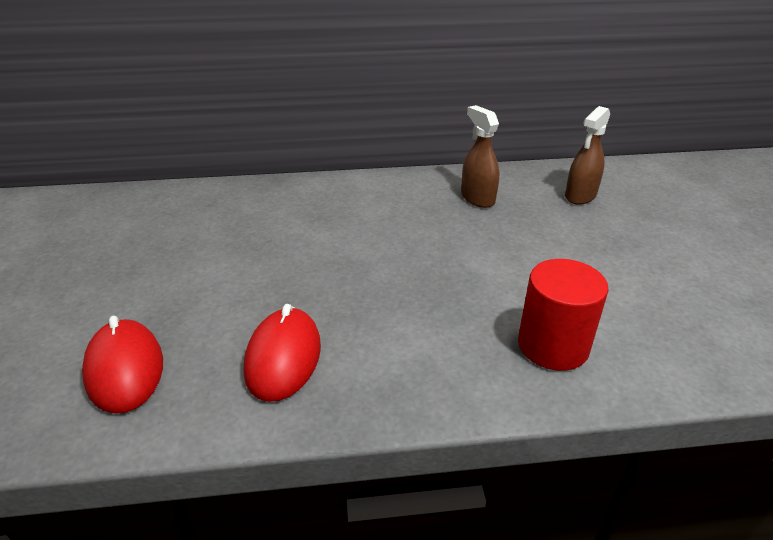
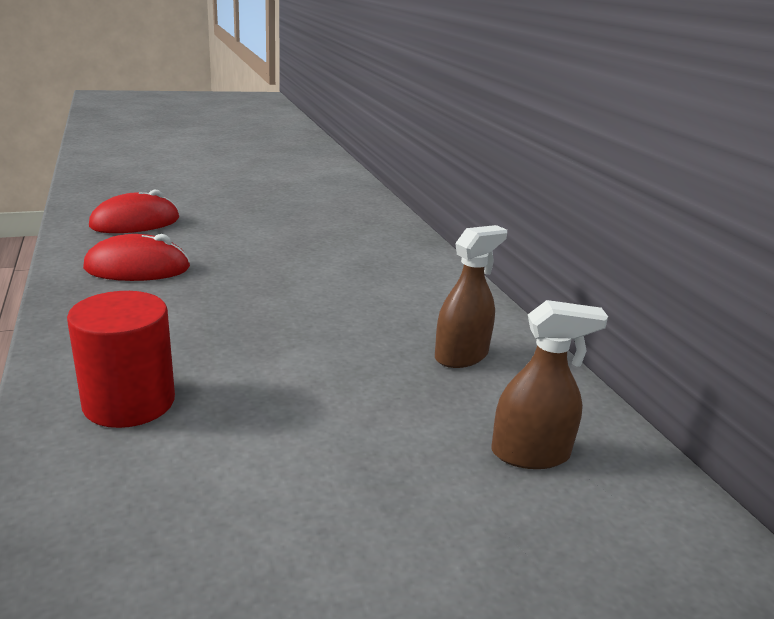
camera: 75 degrees right, 10 degrees down
(580, 196) = (530, 454): brown spray bottle -> brown spray bottle turned 150 degrees clockwise

